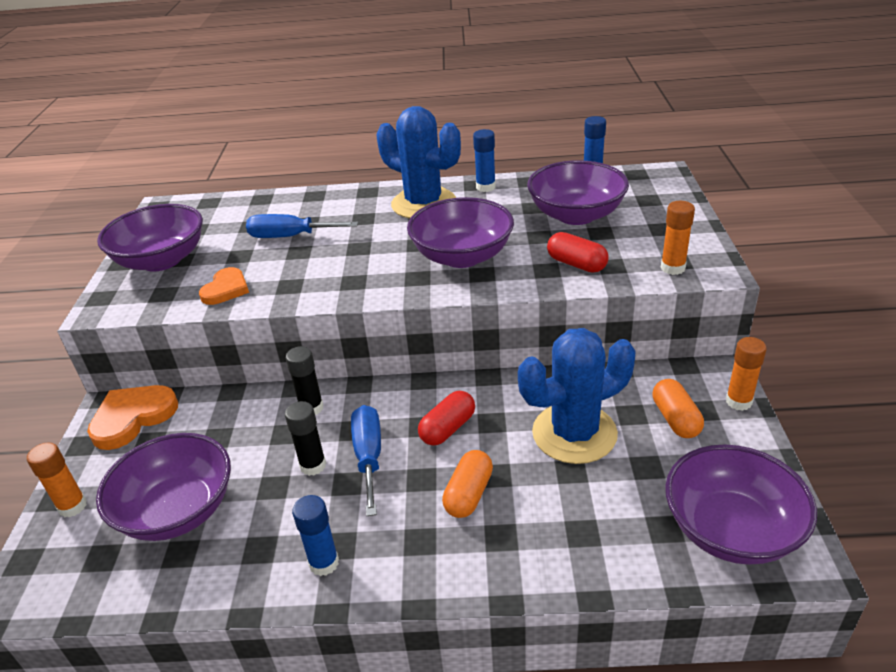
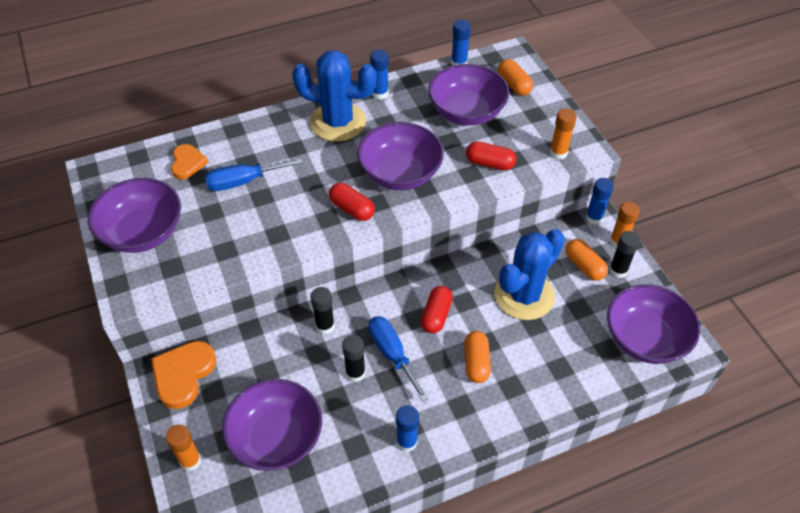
camera: 25 degrees left, 15 degrees up
(226, 289) = (225, 250): orange heart -> orange heart (187, 163)
(385, 278) = (352, 209): none -> red capsule
(649, 199) = (514, 85): none -> orange capsule
(714, 369) = (594, 218): none -> blue glue stick
(723, 435) = (618, 270): none -> black glue stick

